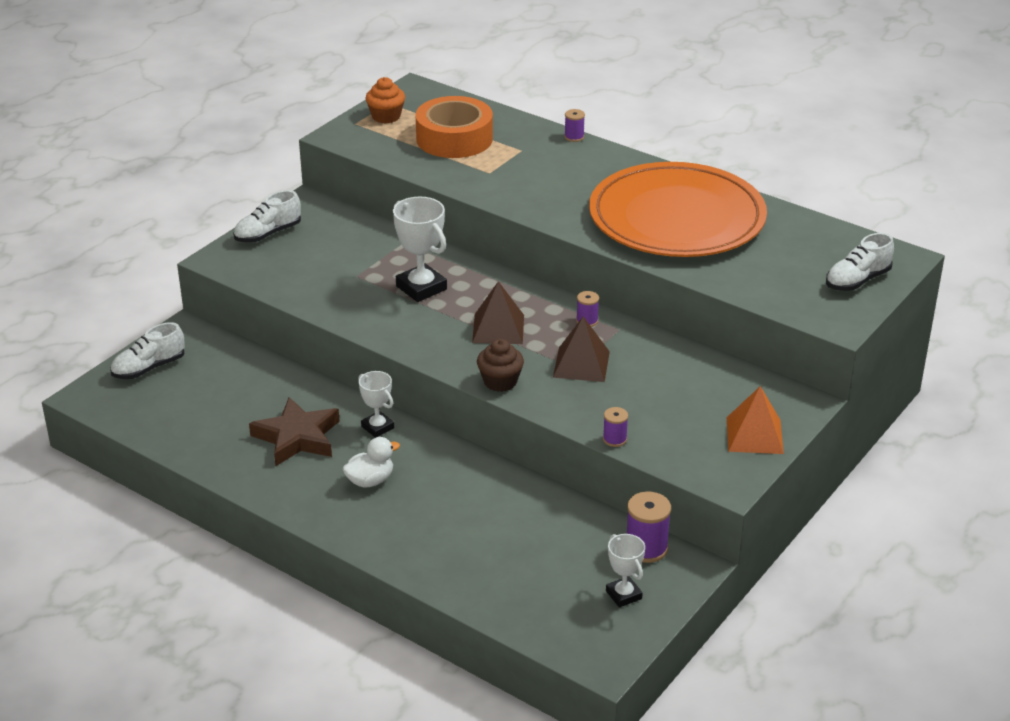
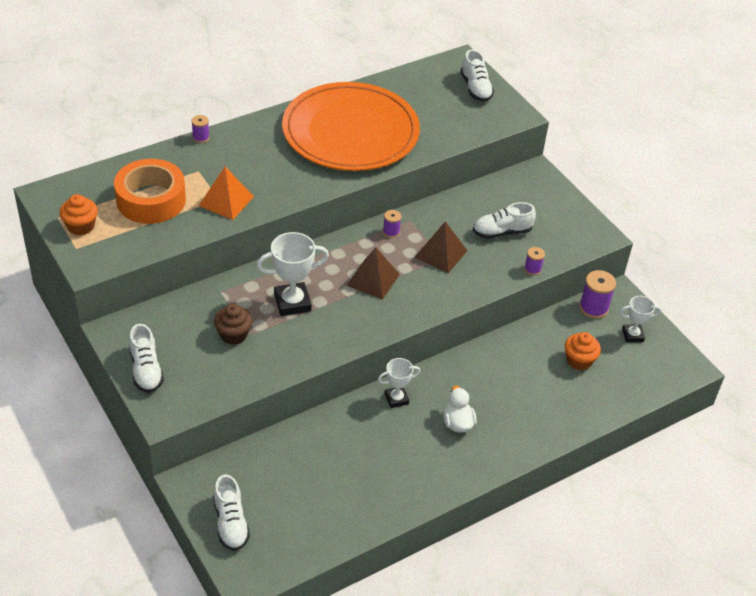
camera: 70 degrees left, 10 degrees up
(297, 437) = (383, 450): brown star -> none
(500, 381) = (438, 301): brown cupcake -> brown cupcake (233, 334)
(540, 555) = (579, 360): none -> orange cupcake
(661, 400) = (502, 232): none -> white shoe
(754, 435) = (559, 206): orange pyramid -> orange pyramid (226, 201)

